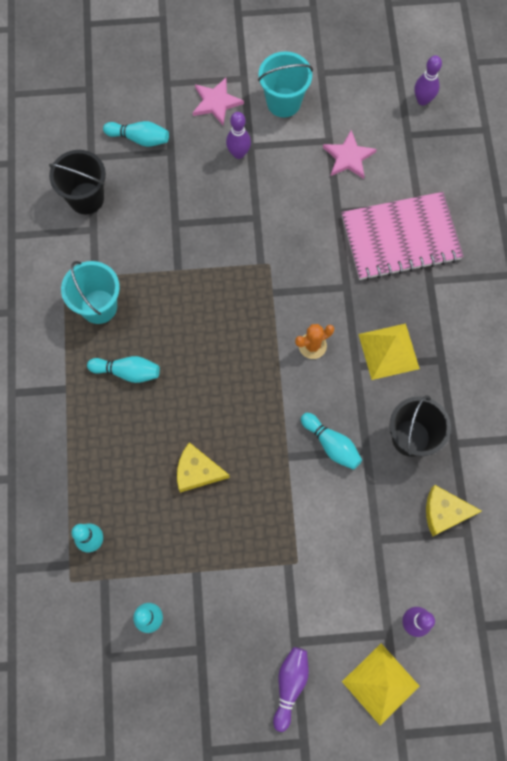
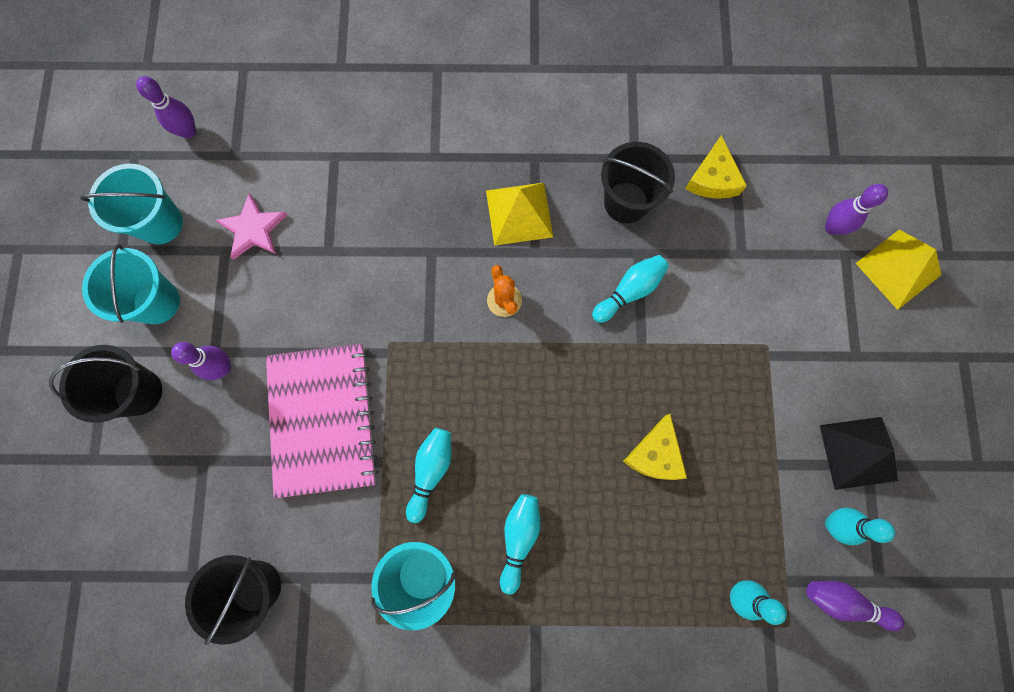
camera: 85 degrees left, 5 degrees up
(139, 138) = (174, 504): turquoise bowling pin -> turquoise bowling pin (431, 471)
(210, 641) = (858, 453): none -> black pyramid
(216, 102) = (138, 392): pink star -> black bucket
(290, 685) = (903, 366): purple bowling pin -> purple bowling pin (843, 602)
(345, 94) = (160, 223): none -> turquoise bucket
(400, 238) = (375, 182): pink notebook -> pink notebook (323, 420)

